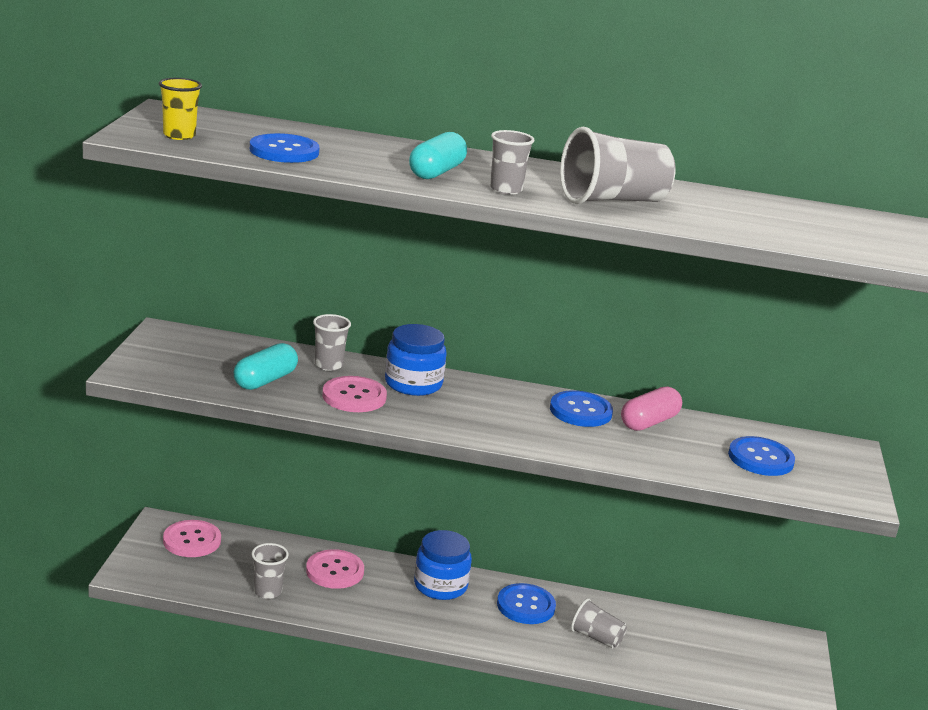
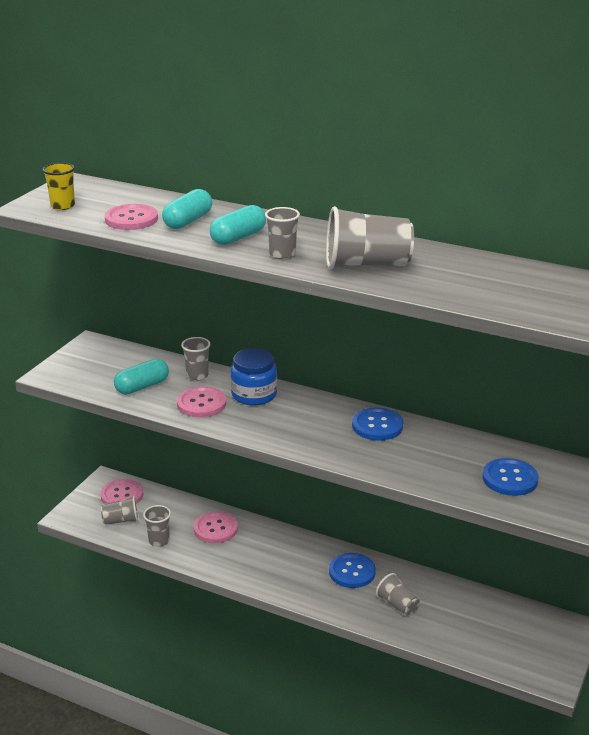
camera: 20 degrees right, 5 degrees up
(205, 572) = (121, 520): none -> grey cup
(284, 151) = (131, 219): blue button -> pink button
(358, 154) = (188, 221): none -> turquoise capsule
(440, 585) = (291, 548): blue jar -> none
(649, 422) = (430, 439): pink capsule -> none

